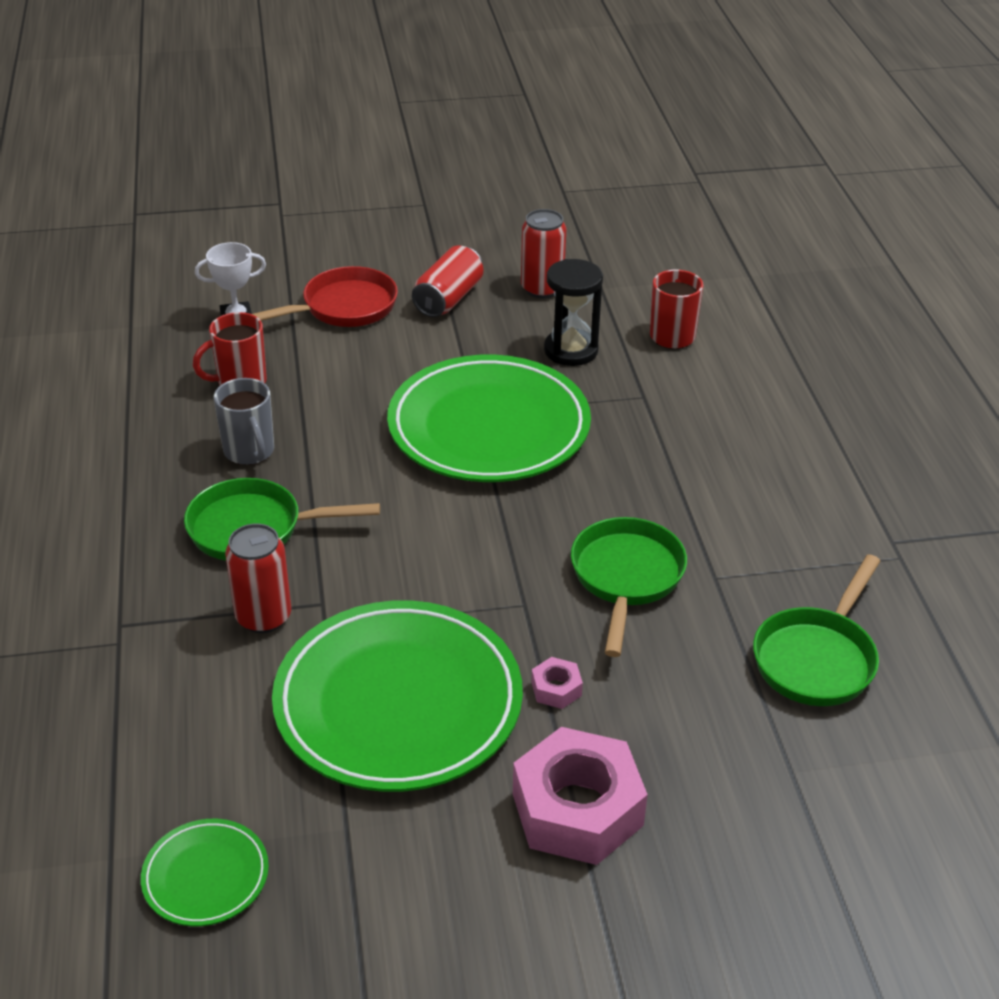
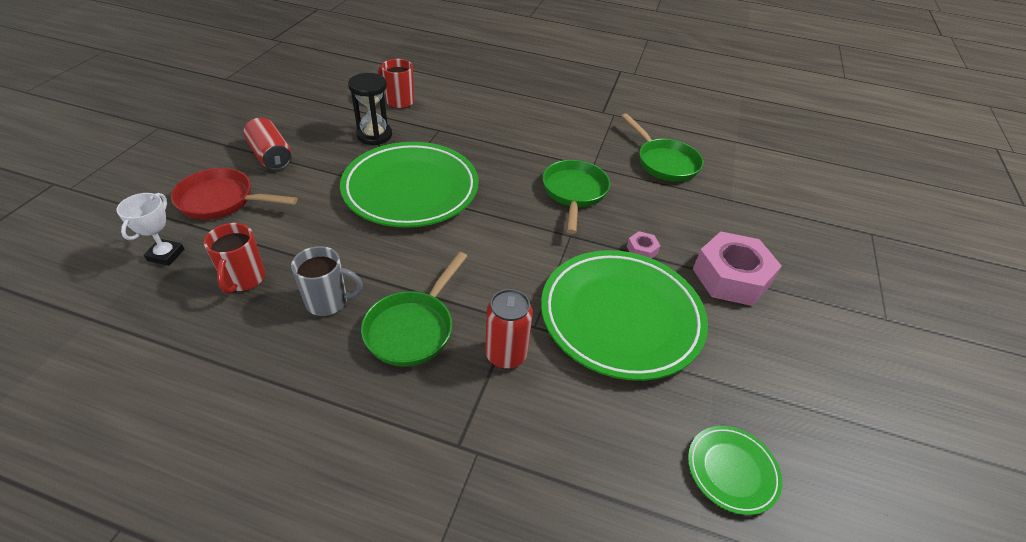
camera: 65 degrees left, 5 degrees up
(343, 308) = (222, 201): red pan -> red pan turned 75 degrees counterclockwise
(542, 289) = (307, 122): red can -> none
(626, 578) = (574, 193): green pan -> green pan turned 60 degrees clockwise

